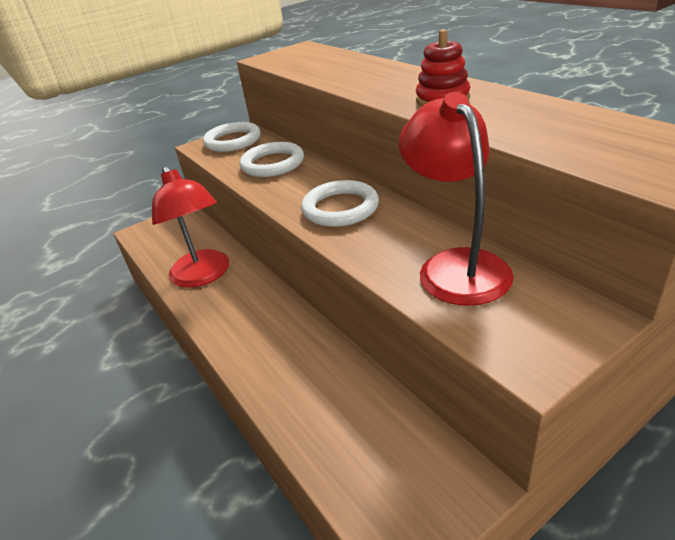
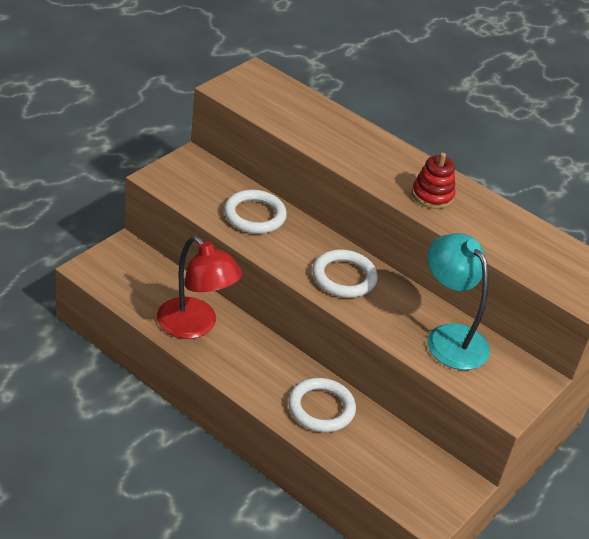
camera: 25 degrees left, 5 degrees up
(233, 141) = (192, 175): white ring -> white ring (321, 408)
(455, 265) = (449, 337): red lamp -> turquoise lamp

